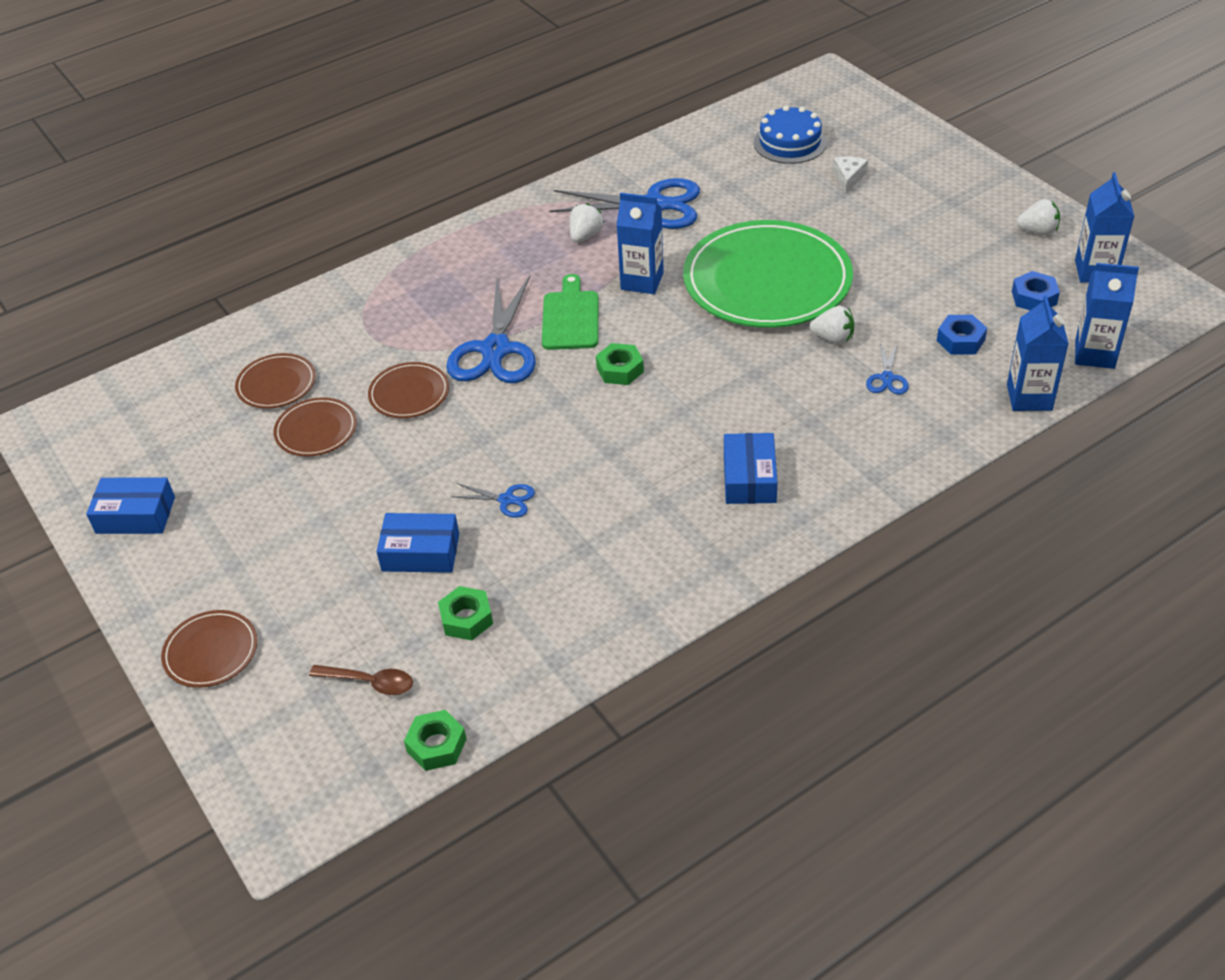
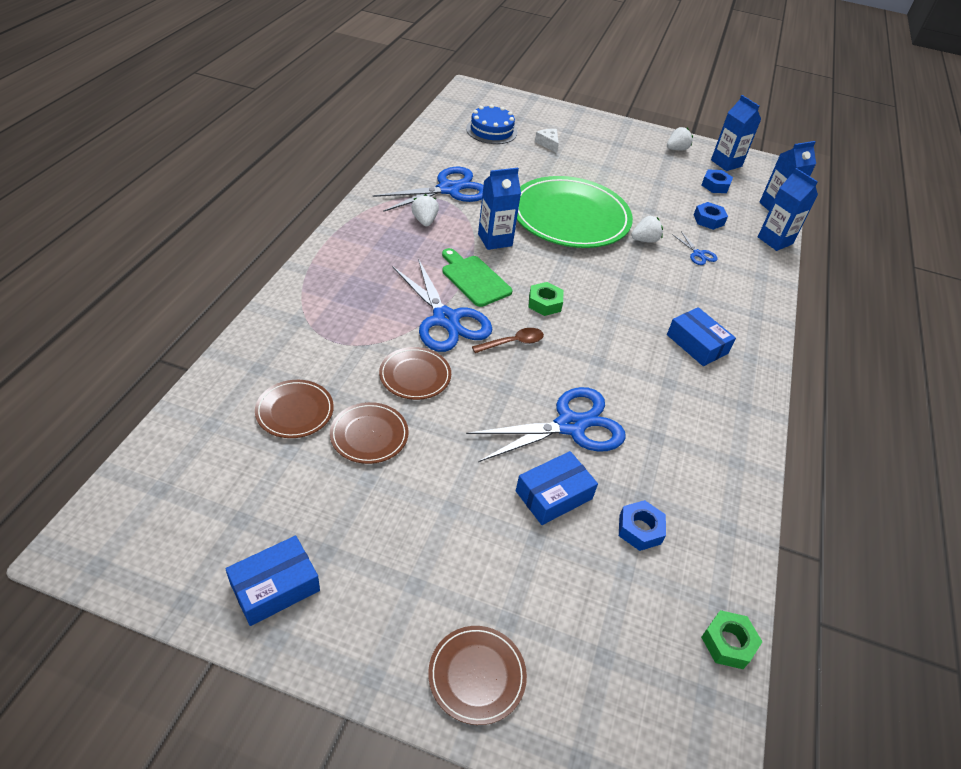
camera: 45 degrees left, 0 degrees up
(370, 682) = (629, 622): brown spoon -> brown spoon (513, 343)
(466, 619) = (640, 529): green nut -> blue nut
(506, 500) = (570, 425): blue scissors -> blue scissors, size x2.22

